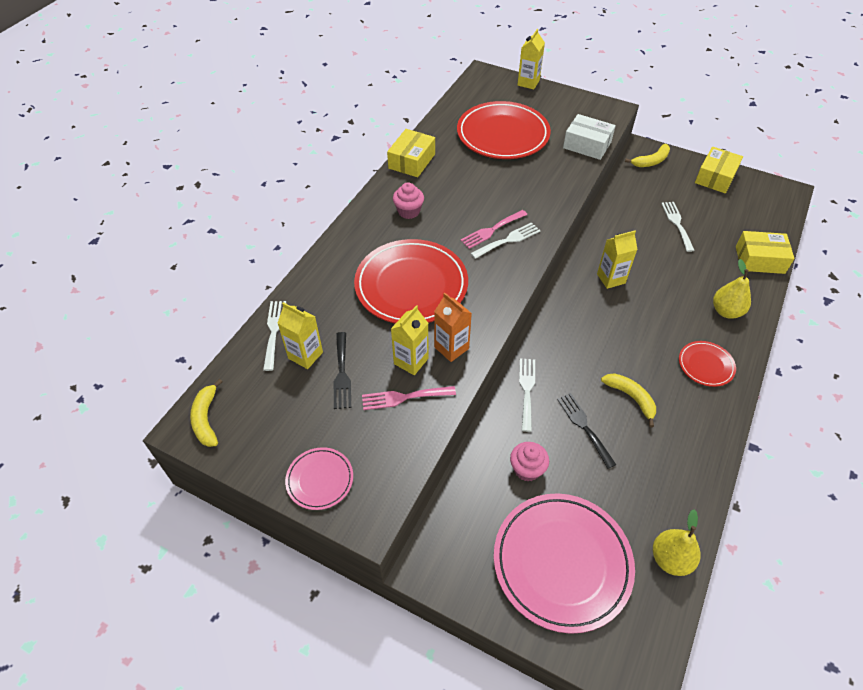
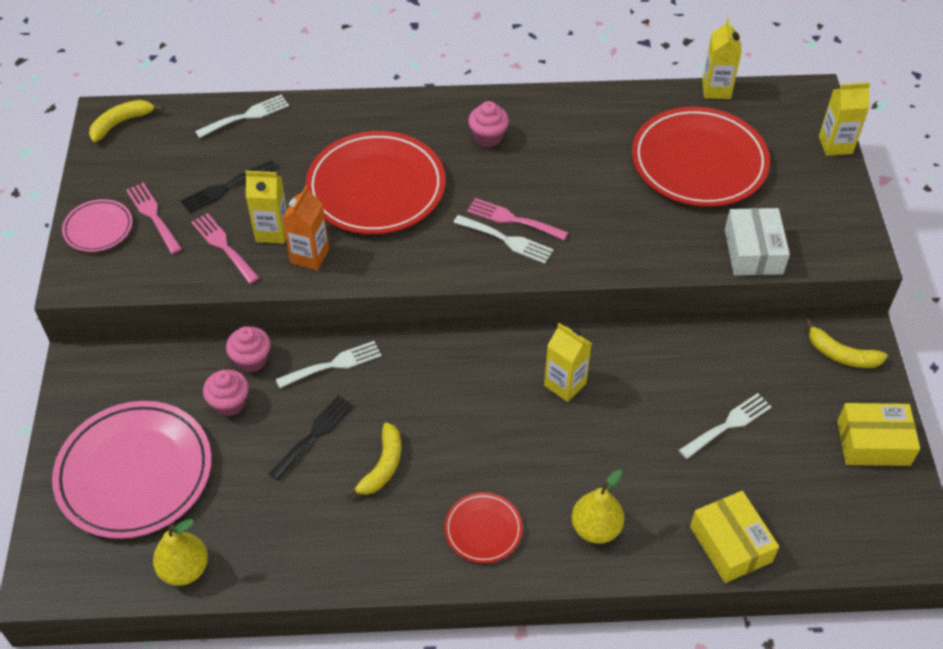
camera: 60 degrees right, 0 degrees up
(305, 355) = (231, 152): yellow carton -> yellow carton (716, 89)
(335, 433) = (153, 215): none -> pink fork
(412, 161) = (576, 103): yellow box -> none
(493, 439) = (251, 360): none -> pink cupcake

